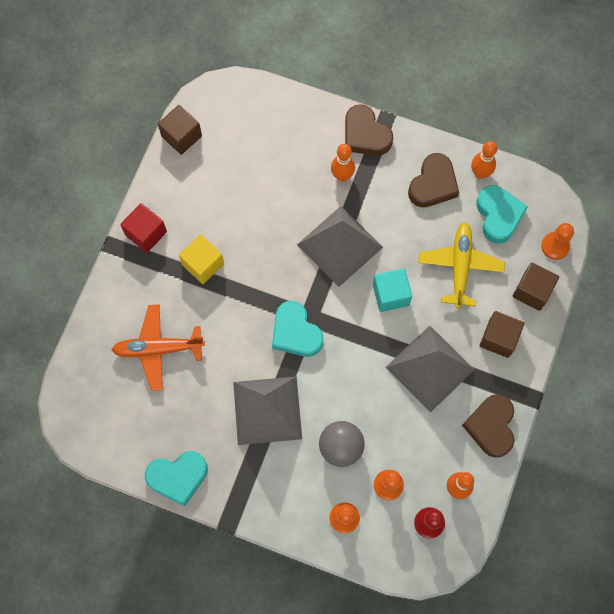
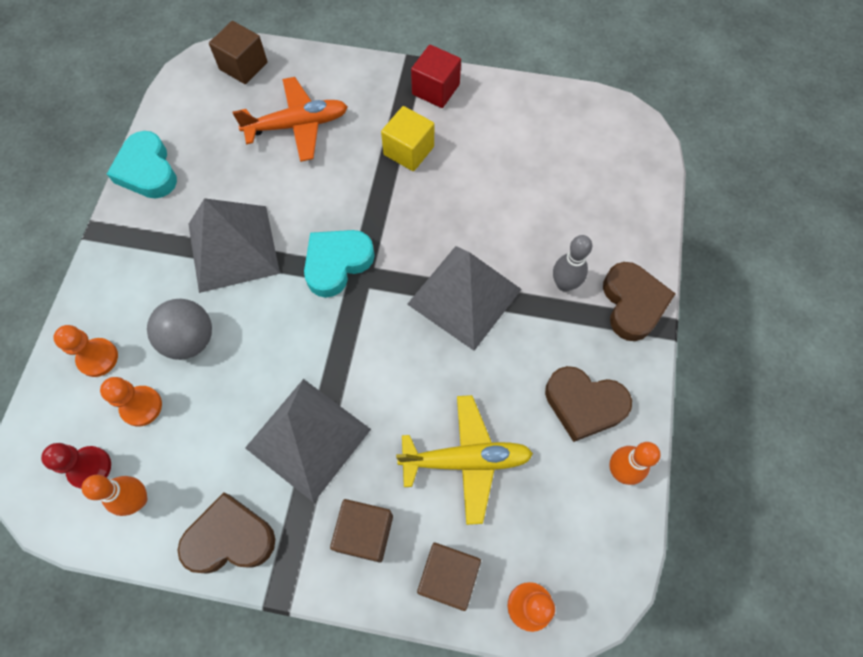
camera: 80 degrees right, 5 degrees down
(158, 349) = (297, 125): orange plane -> orange plane turned 90 degrees clockwise
(181, 136) = (567, 102): brown cube -> brown cube (243, 66)
(342, 176) = (564, 284): orange bowling pin -> grey bowling pin
(365, 135) = (632, 304): brown heart -> brown heart turned 135 degrees clockwise
(390, 294) = (407, 371): turquoise cube -> none
(498, 215) = (559, 507): turquoise heart -> none

